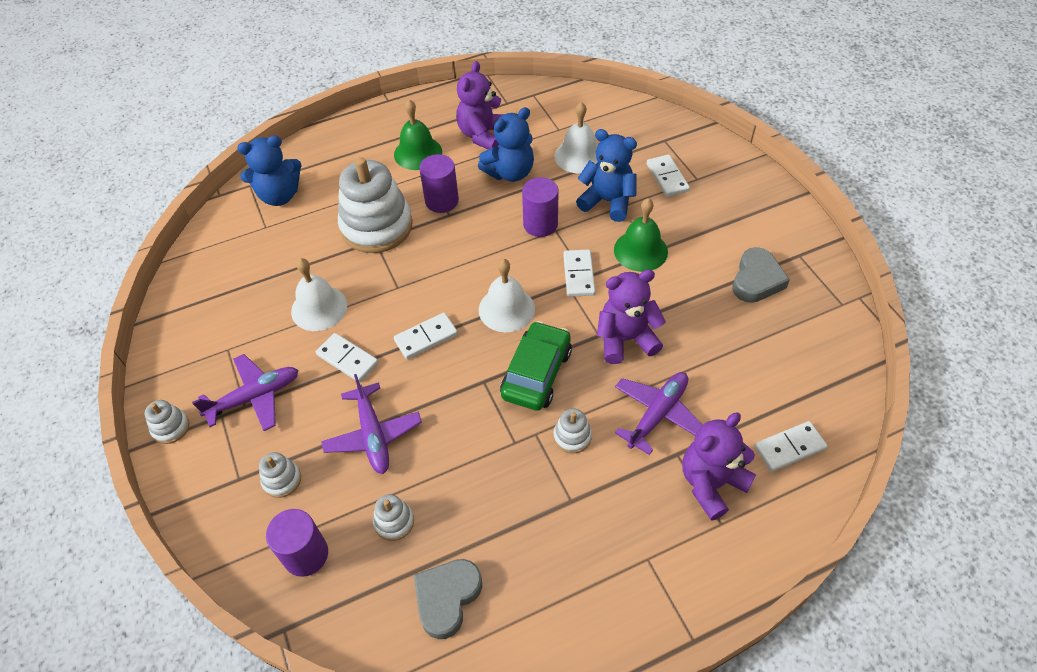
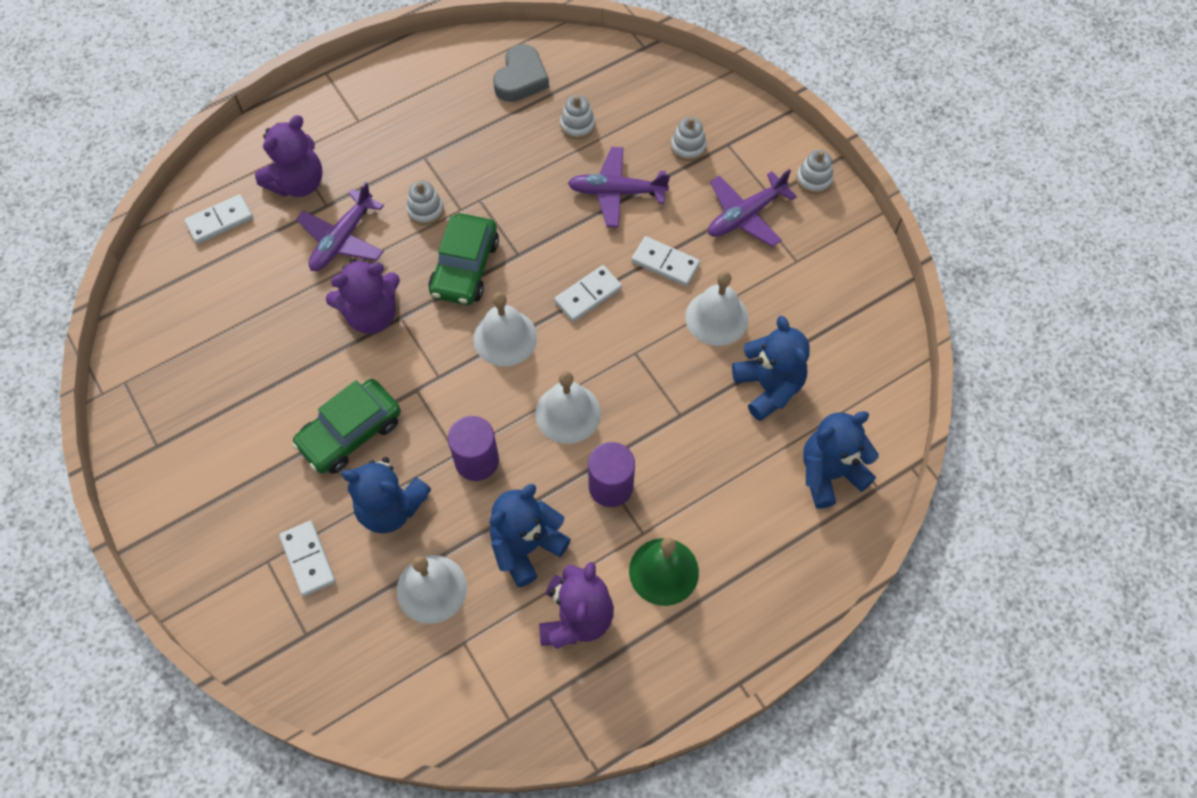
camera: 170 degrees right, 10 degrees up
(299, 253) = (768, 387): none -> blue teddy bear
(306, 554) = (645, 95): purple cylinder -> none
(373, 435) = (616, 192): purple plane -> purple plane turned 60 degrees counterclockwise
(376, 226) = (685, 436): white stacking toy -> none
(464, 249) = (568, 413): none -> white bell
(579, 275) = (425, 391): white domino -> none
(640, 250) = (350, 433): green bell -> green car
(756, 280) = (216, 405): grey heart -> none

